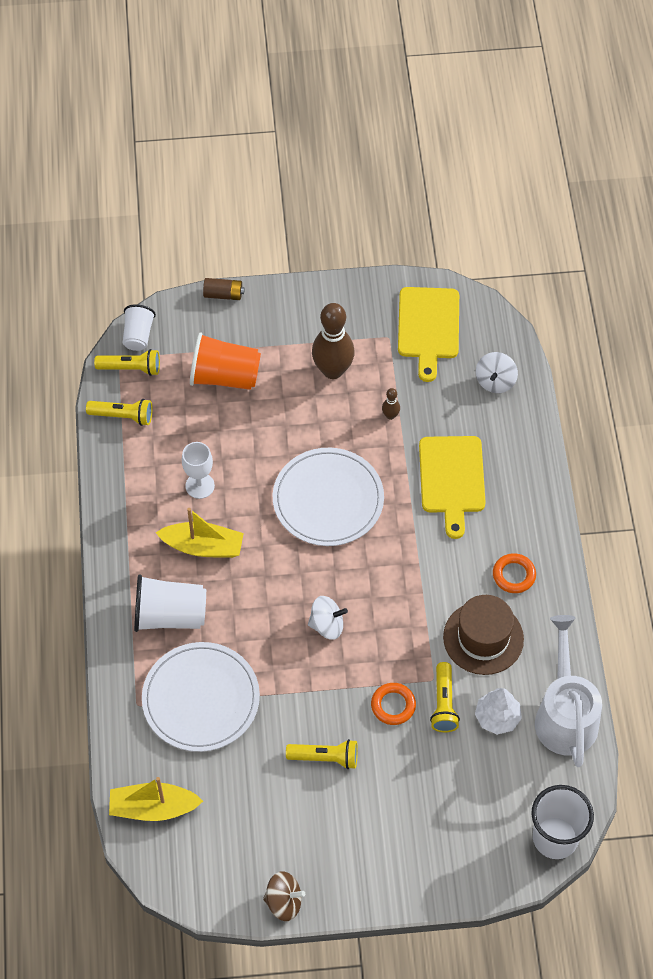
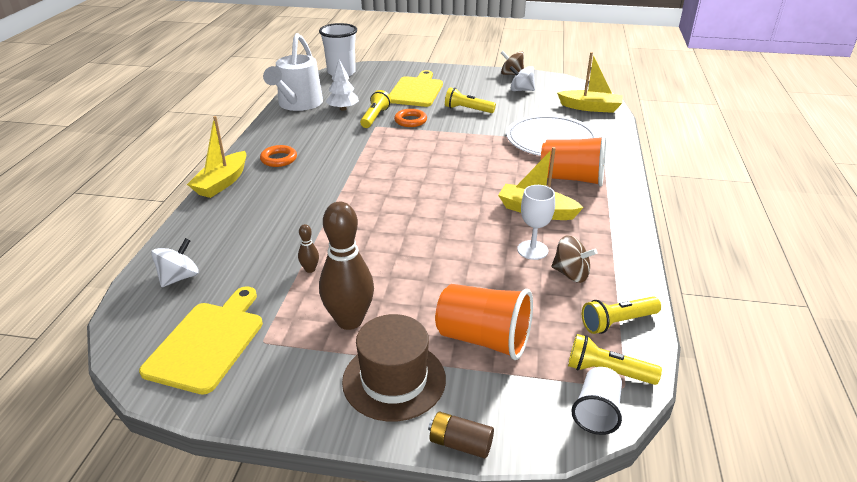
camera: 165 degrees left, 25 degrees down
(123, 416) = (617, 322): yellow flashlight -> yellow flashlight turned 45 degrees counterclockwise
(162, 462) = (571, 274): none -> brown spinning top
(170, 615) = (572, 179): white cup -> orange cup
(327, 625) = (441, 157): white spinning top -> white spinning top (521, 90)
(328, 499) = (407, 221): white plate -> none
(452, 479) = (284, 216): yellow cutting board -> yellow cutting board (416, 91)
(483, 638) = (326, 137): brown hat -> brown hat (394, 380)
(548, 516) = (222, 182): none -> yellow boat

